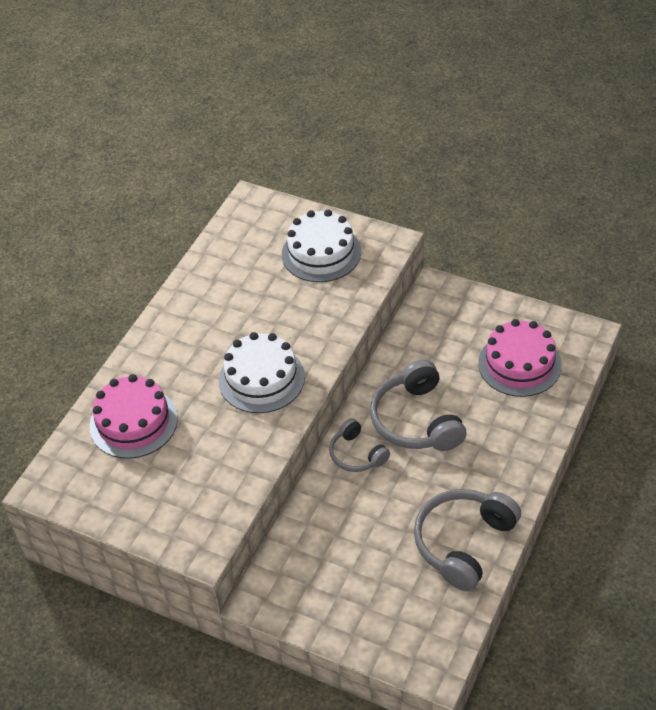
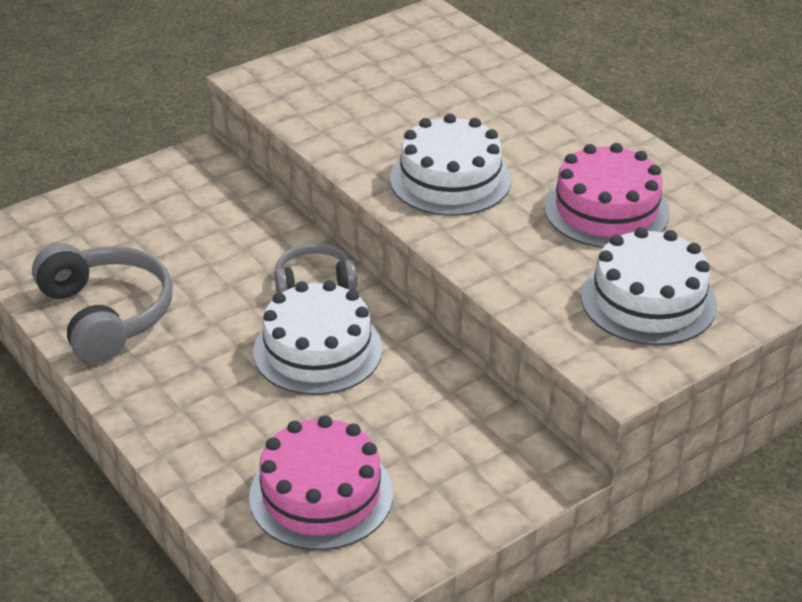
camera: 115 degrees right, 10 degrees down
(133, 422) = (466, 82): pink cake -> pink cake (606, 210)
(416, 420) = (317, 350): grey headphones -> white cake

